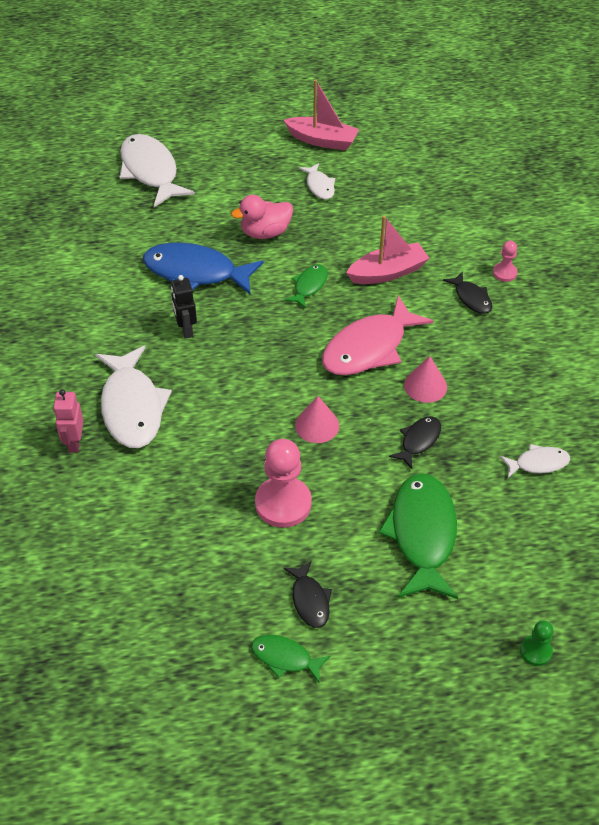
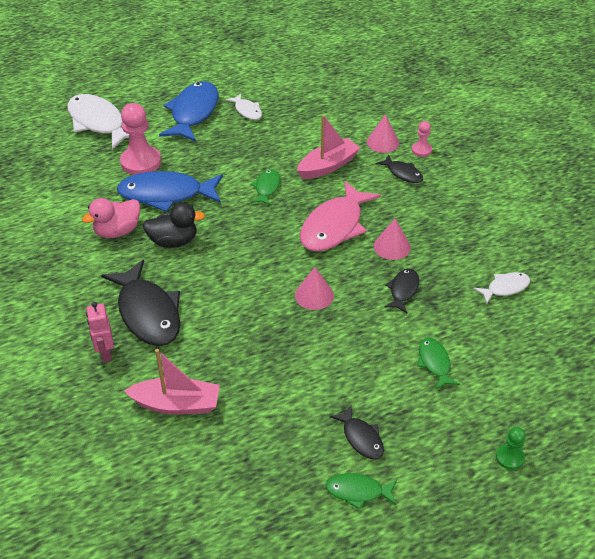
camera: 15 degrees left, 5 degrees down
(132, 407) = (148, 313): white fish -> black fish
(186, 330) = (174, 241): black robot -> black duck
(258, 178) = (193, 113): none -> blue fish
(265, 232) = (214, 153): pink duck -> pink duck (117, 231)
(283, 503) = (309, 364): pink pawn -> pink pawn (141, 162)
(322, 140) = (237, 76): pink boat -> pink boat (177, 404)
(422, 534) = (434, 363): green fish -> green fish, size x0.50
(462, 254) = (382, 142): none -> pink cone
(535, 651) = (562, 435): green pawn -> green pawn (509, 457)

